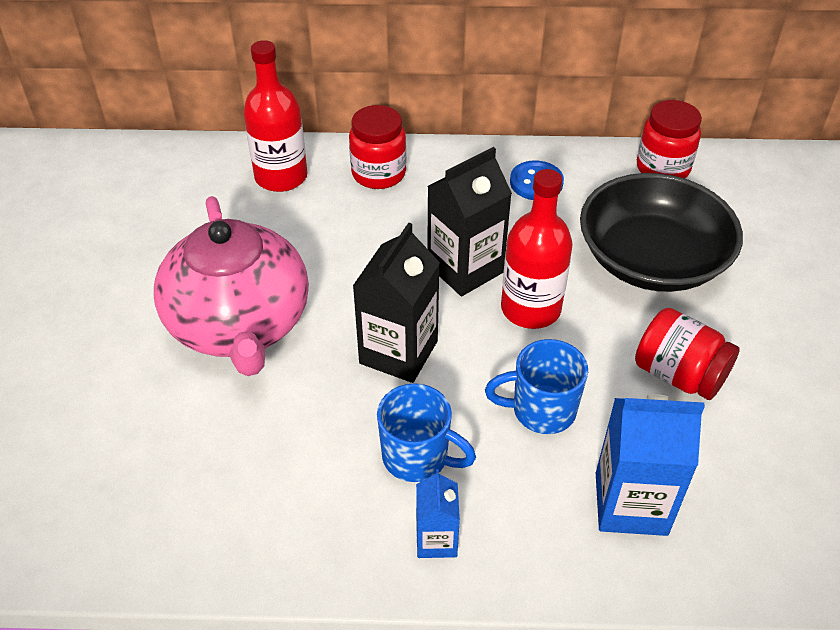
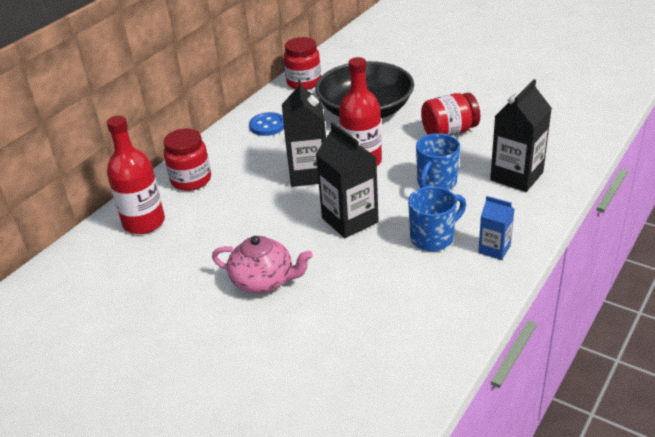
camera: 55 degrees left, 10 degrees down
(240, 324) = (264, 281): pink teapot -> pink teapot, size x0.56
(631, 503) = (516, 176): blue carton -> black carton

